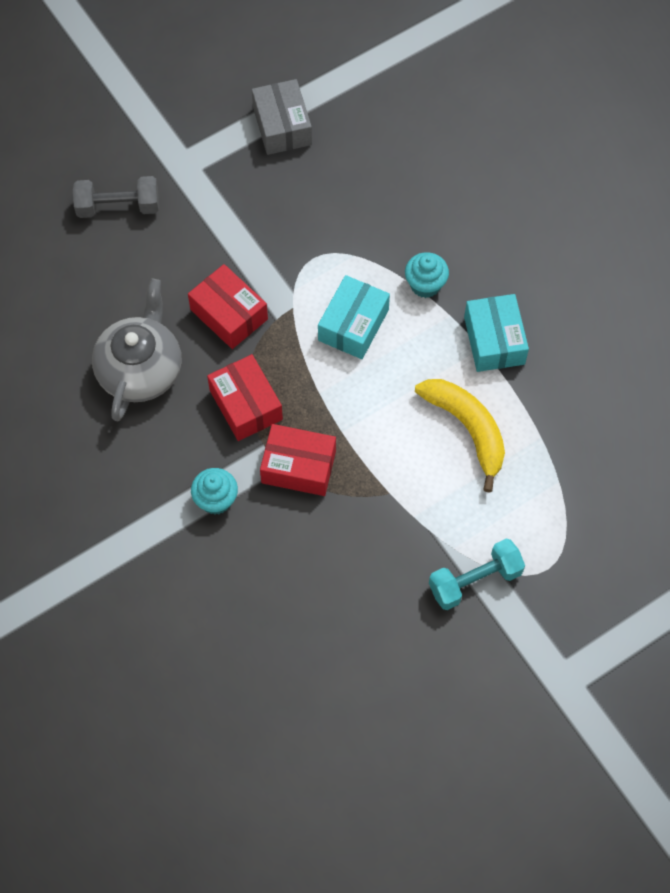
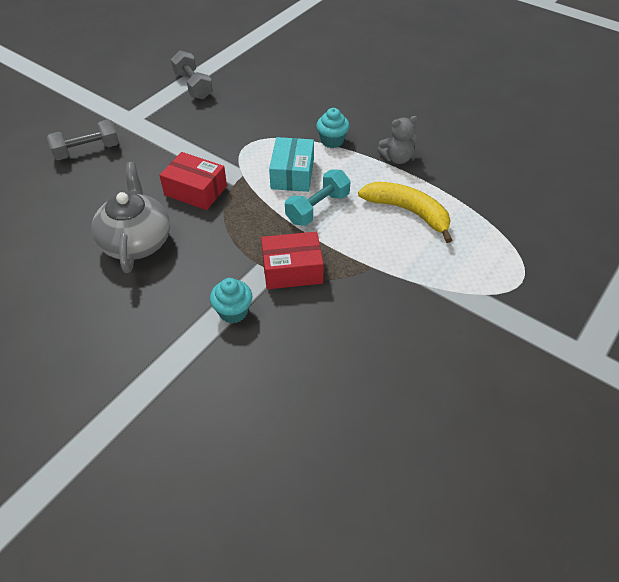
camera: 20 degrees left, 15 degrees down
(246, 405) = (231, 241): red box -> none
(282, 126) = (193, 86): grey box -> grey dumbbell
(475, 581) = (472, 306): turquoise dumbbell -> turquoise dumbbell (318, 208)
(494, 340) = (397, 158): turquoise box -> grey teddy bear

